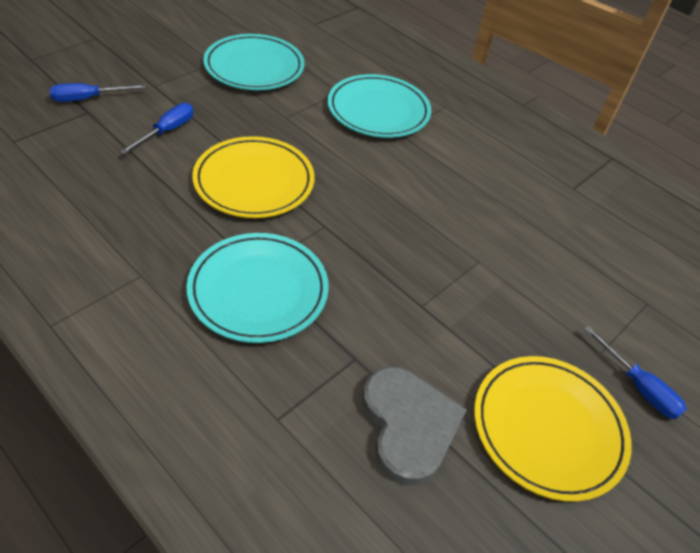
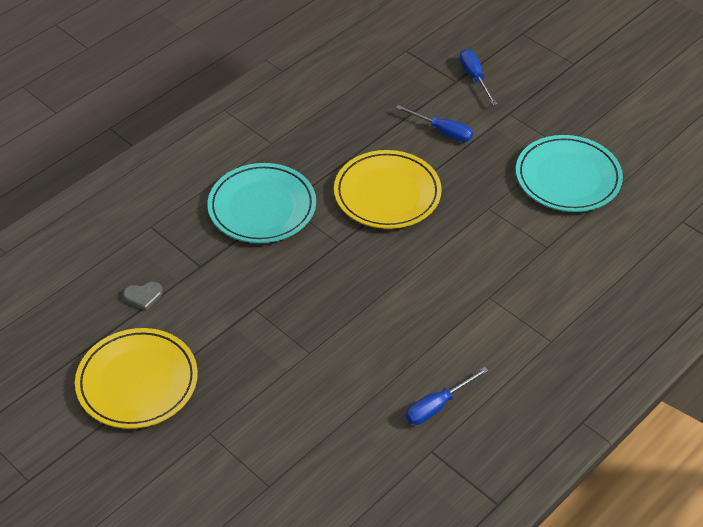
camera: 95 degrees right, 0 degrees up
(378, 110) = (522, 280): turquoise plate -> none
(408, 425) = (143, 296): grey heart -> grey heart, size x0.45
(638, 387) = (174, 454): blue screwdriver -> blue screwdriver (437, 406)

